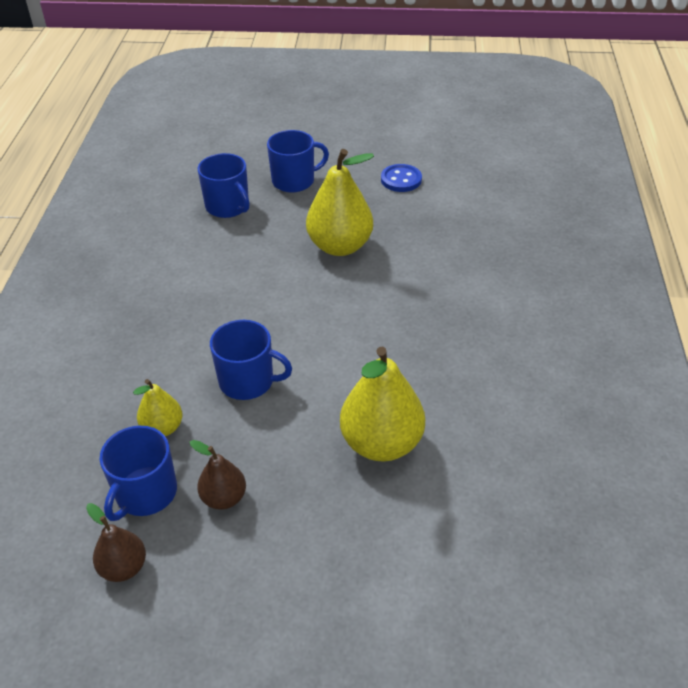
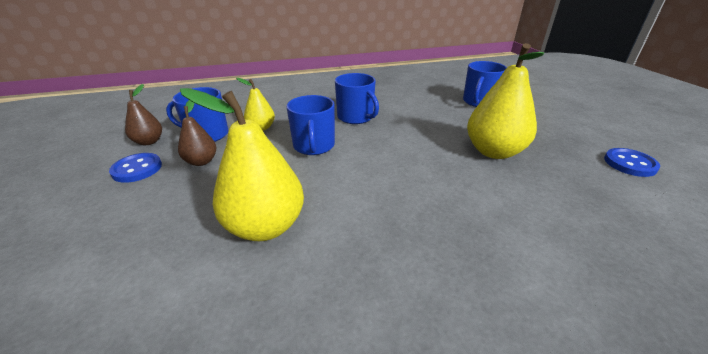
camera: 70 degrees right, 10 degrees down
(205, 571) = (137, 169): none -> blue button
(294, 181) = (542, 117): blue mug -> blue mug (356, 117)

